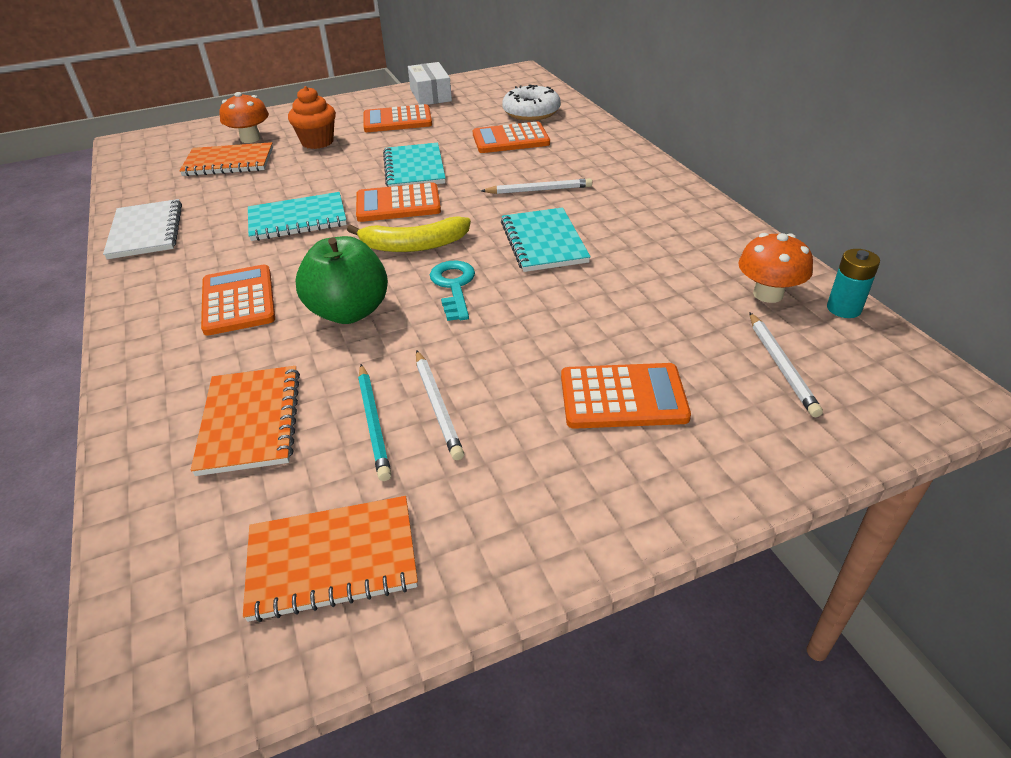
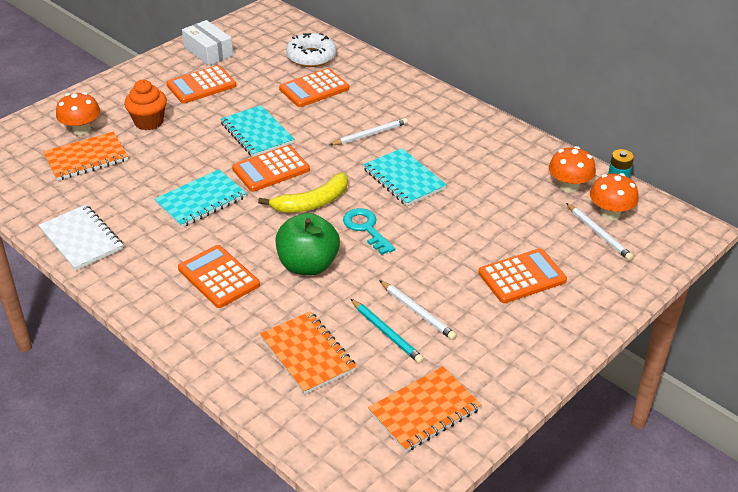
camera: 25 degrees left, 0 degrees up
(815, 342) = (610, 213): none -> orange mushroom

